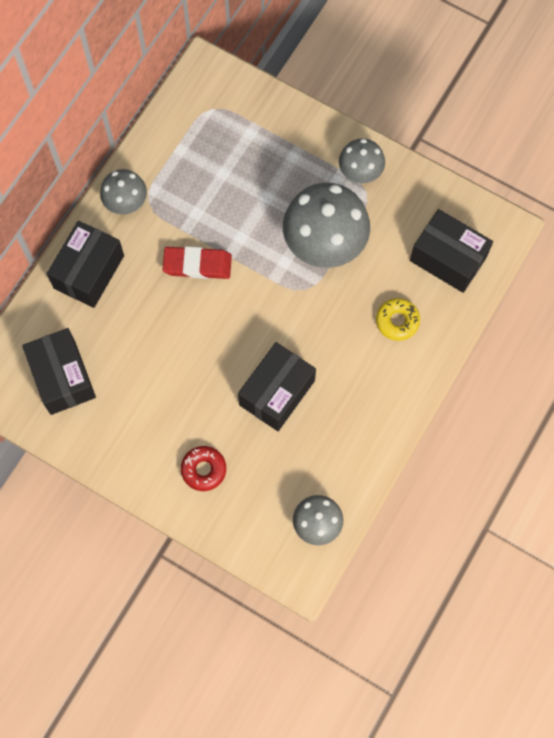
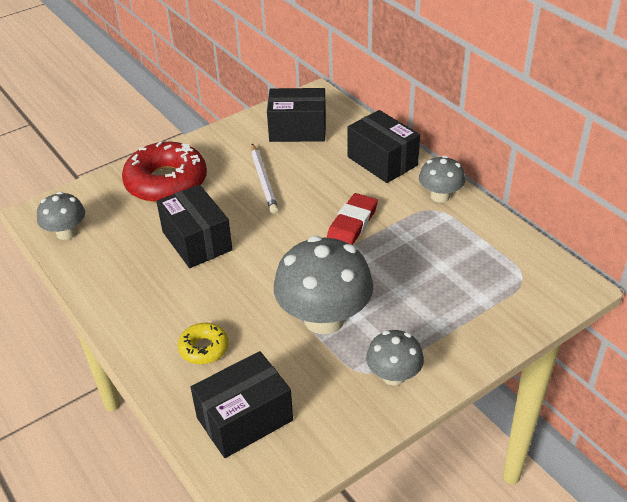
camera: 115 degrees right, 30 degrees down
(164, 373) = (263, 181): none -> white pencil
(203, 470) = (166, 182): red donut -> red donut, size x2.05

